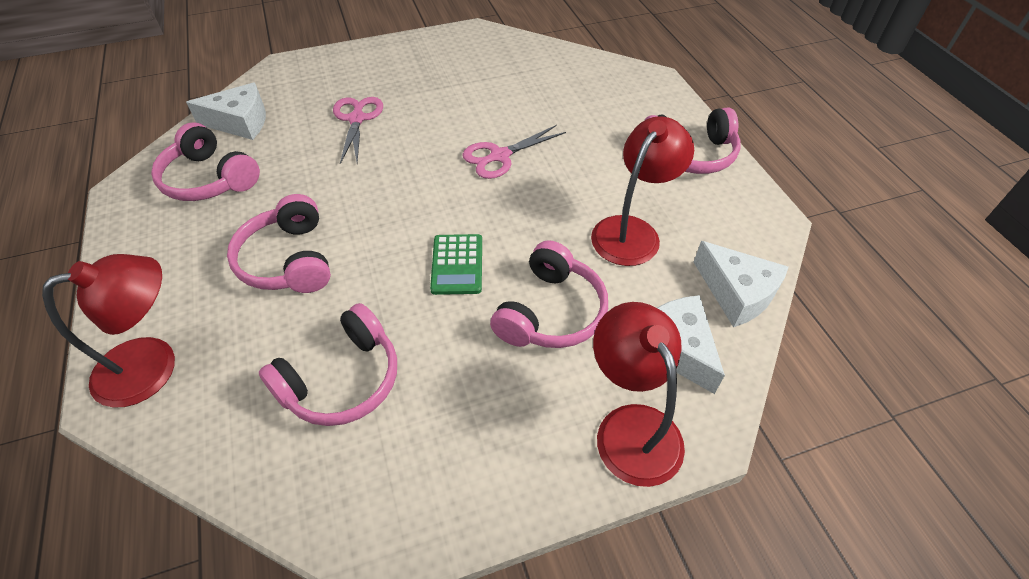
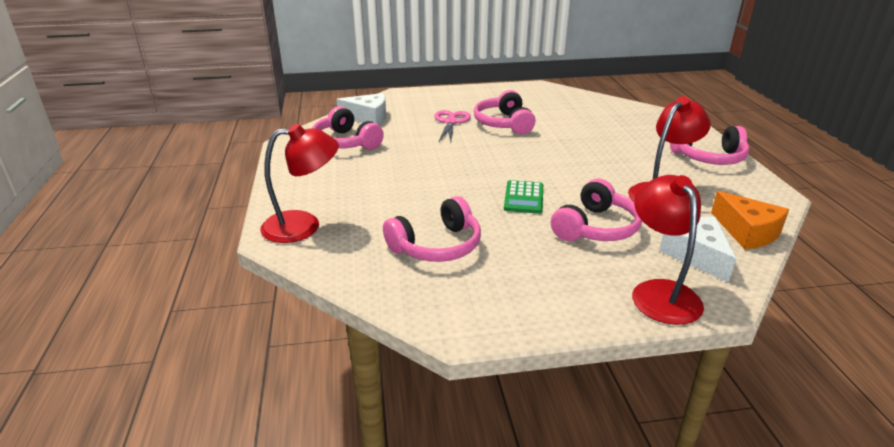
camera: 10 degrees right, 20 degrees down
(289, 260) = (400, 185): pink headphones -> pink headphones (504, 123)
(500, 156) = (557, 147): pink scissors -> none
(736, 293) = (747, 232): white cheese -> orange cheese

